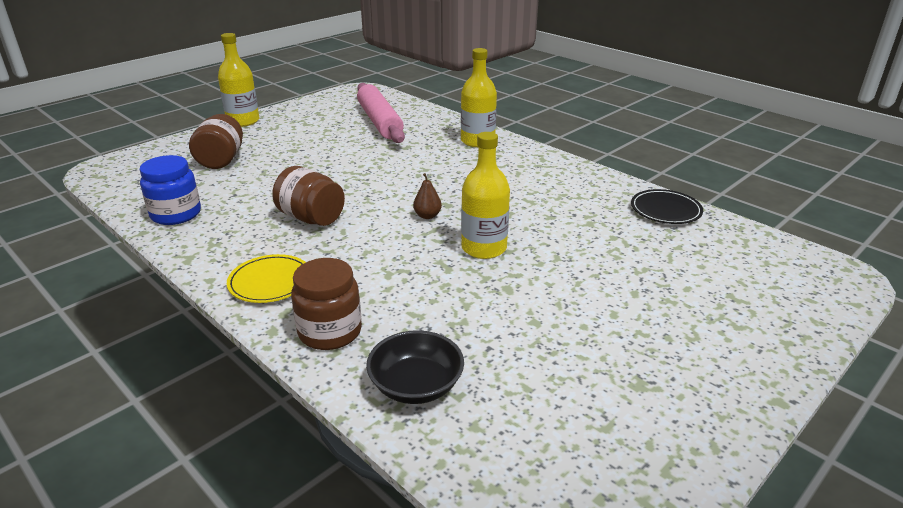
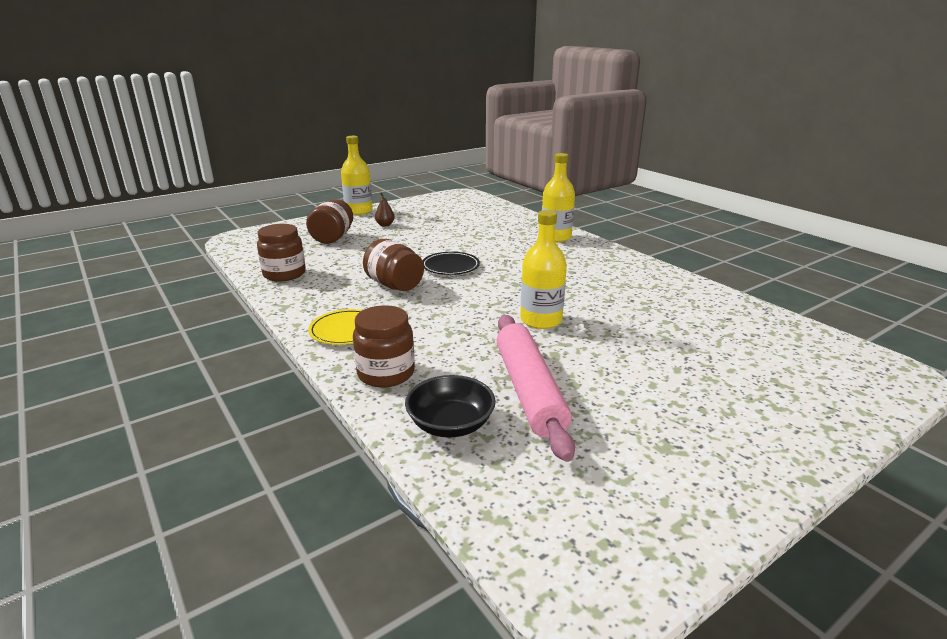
camera: 10 degrees right, 5 degrees down
(176, 214) = (284, 274): blue jar -> brown jar
(379, 121) = (473, 218): pink rolling pin -> pink rolling pin (529, 391)
(427, 216) = (496, 291): brown pear -> brown pear (385, 225)
(665, 210) = (722, 303): black plate -> black plate (450, 266)

